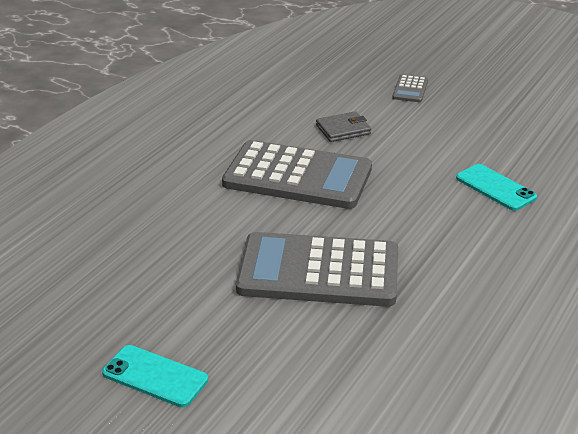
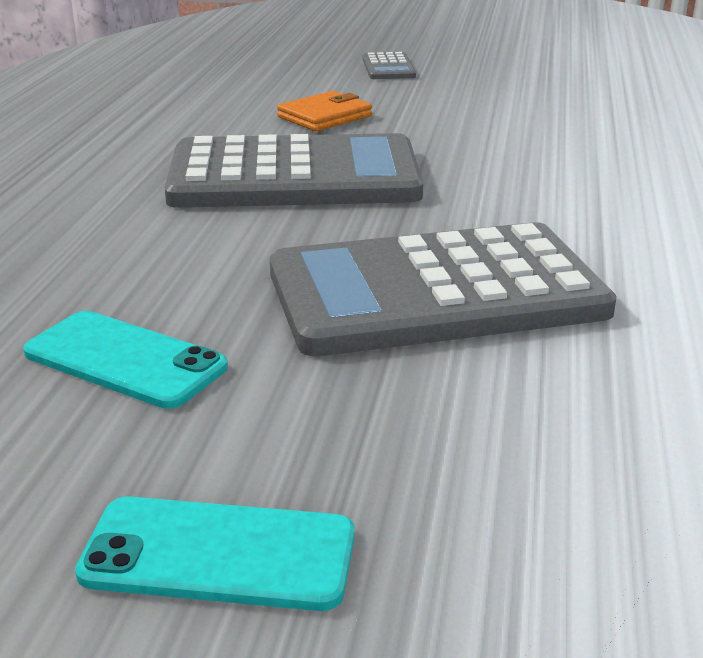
camera: 20 degrees left, 5 degrees down
(343, 129) = (324, 116): grey wallet -> orange wallet
(495, 187) = (615, 147): turquoise phone -> turquoise phone (125, 360)

